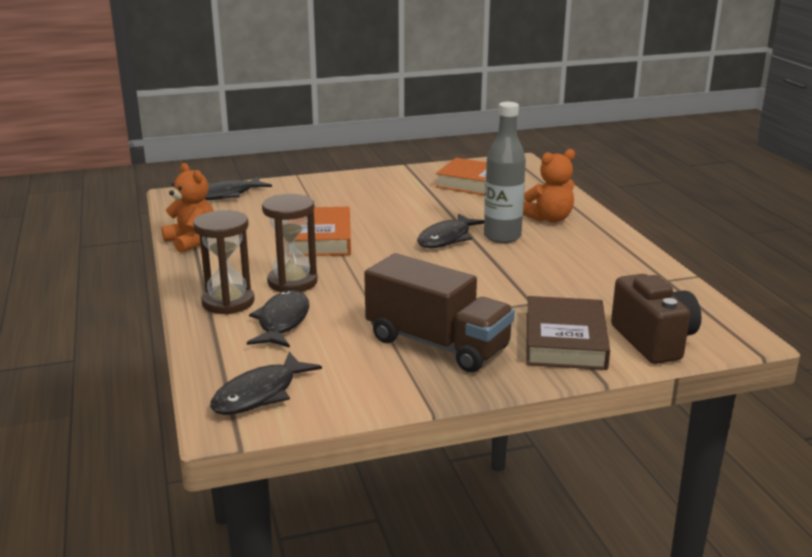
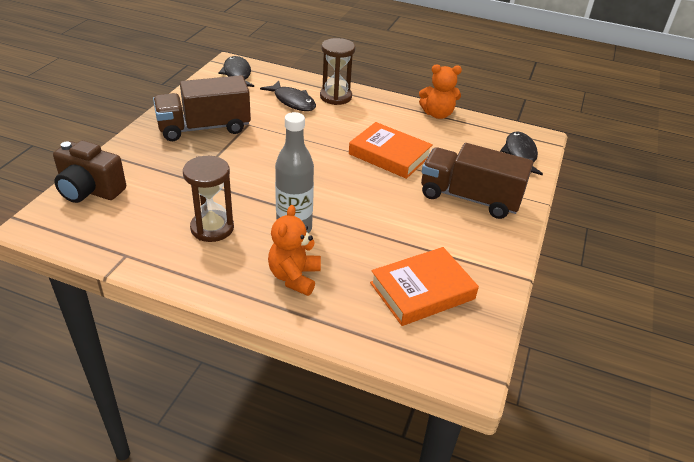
camera: 125 degrees right, 15 degrees up
(292, 282) = (335, 121): brown hourglass -> brown hourglass (212, 228)
(336, 196) = (469, 198): none -> brown truck
(447, 238) = (324, 202): black fish -> none
(565, 340) = (142, 164): brown book -> none

